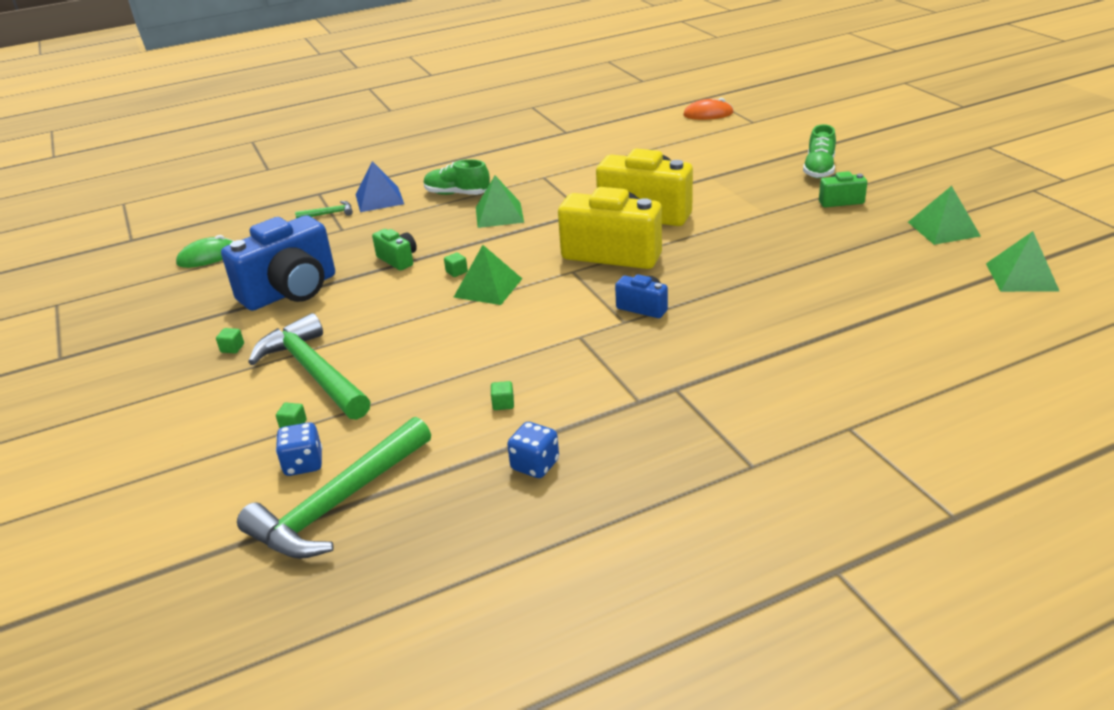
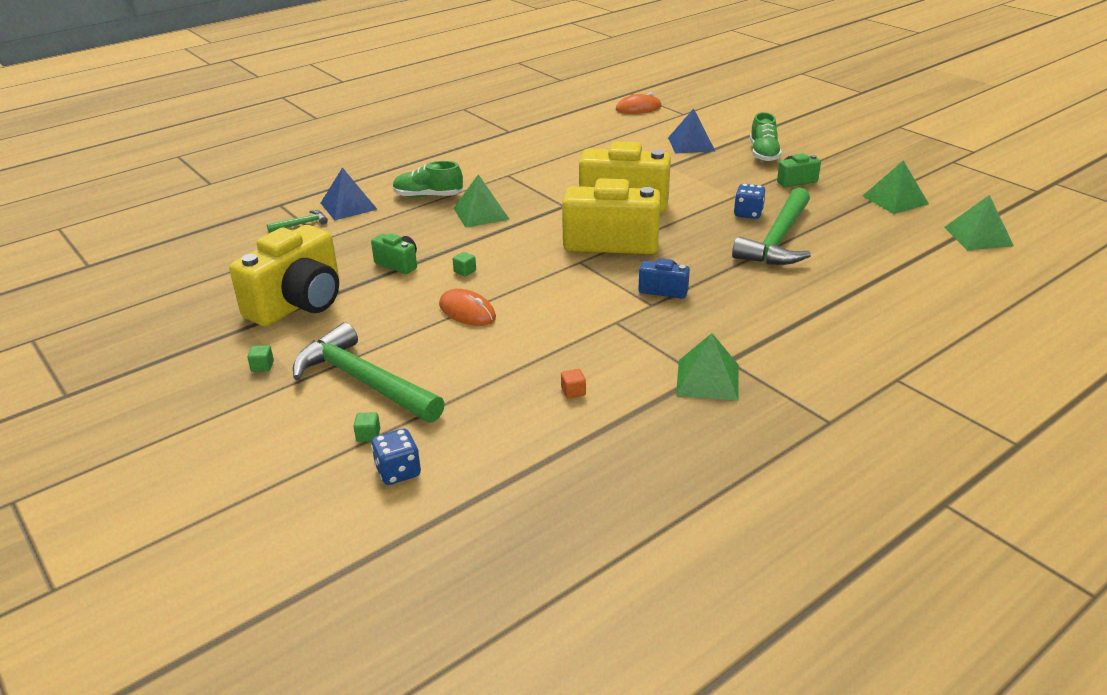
camera: 15 degrees left, 0 degrees up
(208, 256) = (187, 276): green mouse -> none
(291, 291) = (298, 304): blue camera -> yellow camera
(339, 503) = (454, 505): green hammer -> green hammer (778, 240)
(440, 312) = (467, 311): none -> orange mouse
(488, 287) = (504, 283): green pyramid -> green pyramid (707, 379)
(503, 404) = (573, 391): green cube -> orange cube
(535, 465) = (632, 445): blue dice -> blue dice (748, 214)
(745, 155) = (691, 144): none -> blue pyramid

